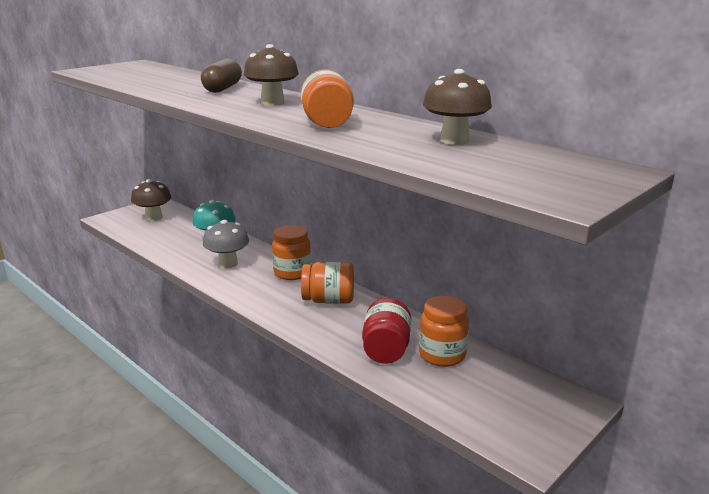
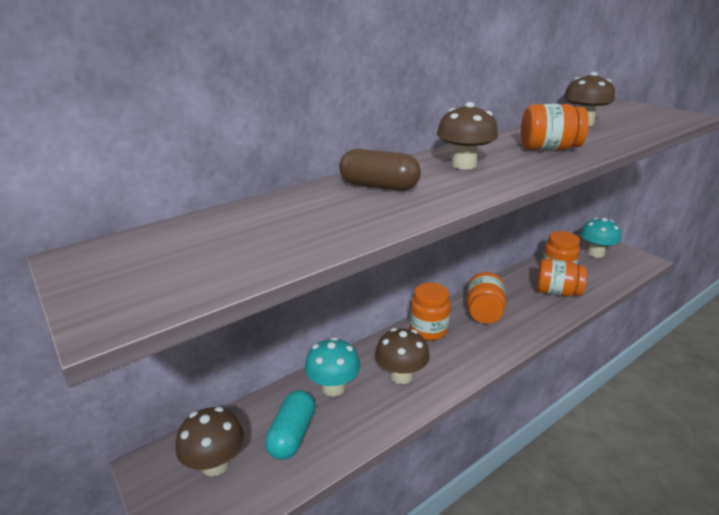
camera: 80 degrees left, 5 degrees up
(172, 233) = (292, 435): none -> turquoise capsule
(228, 263) = (401, 376): grey mushroom -> brown mushroom
(386, 349) = (556, 292): red jar -> orange jar
(523, 398) = (595, 253): none -> turquoise mushroom

